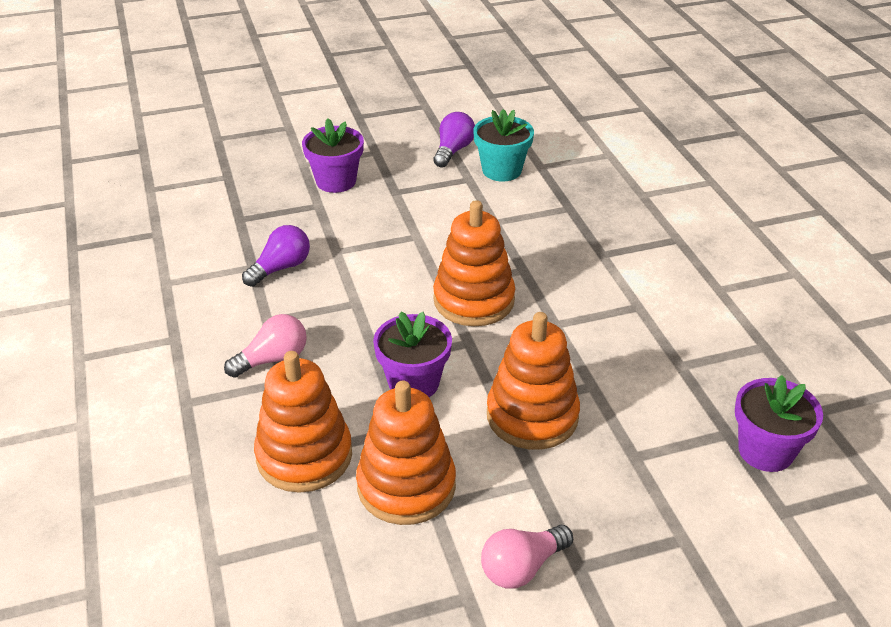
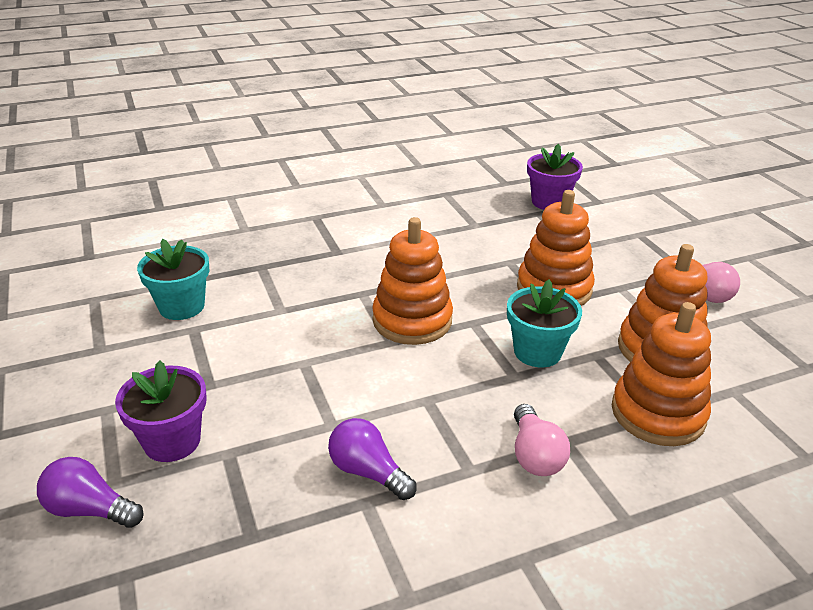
camera: 95 degrees left, 5 degrees down
(273, 359) = (535, 455): pink light bulb -> pink light bulb turned 150 degrees counterclockwise
(413, 383) = (537, 352): purple flower pot -> turquoise flower pot
(453, 150) = (126, 342): purple light bulb -> purple light bulb (90, 509)

